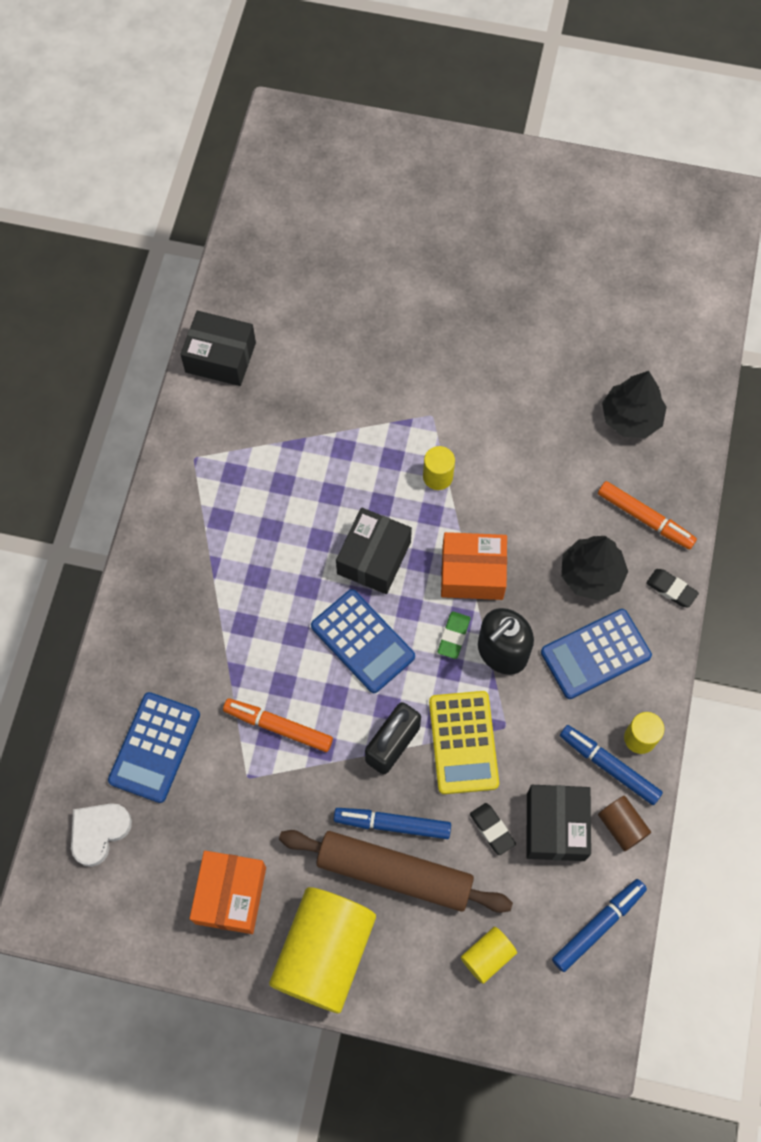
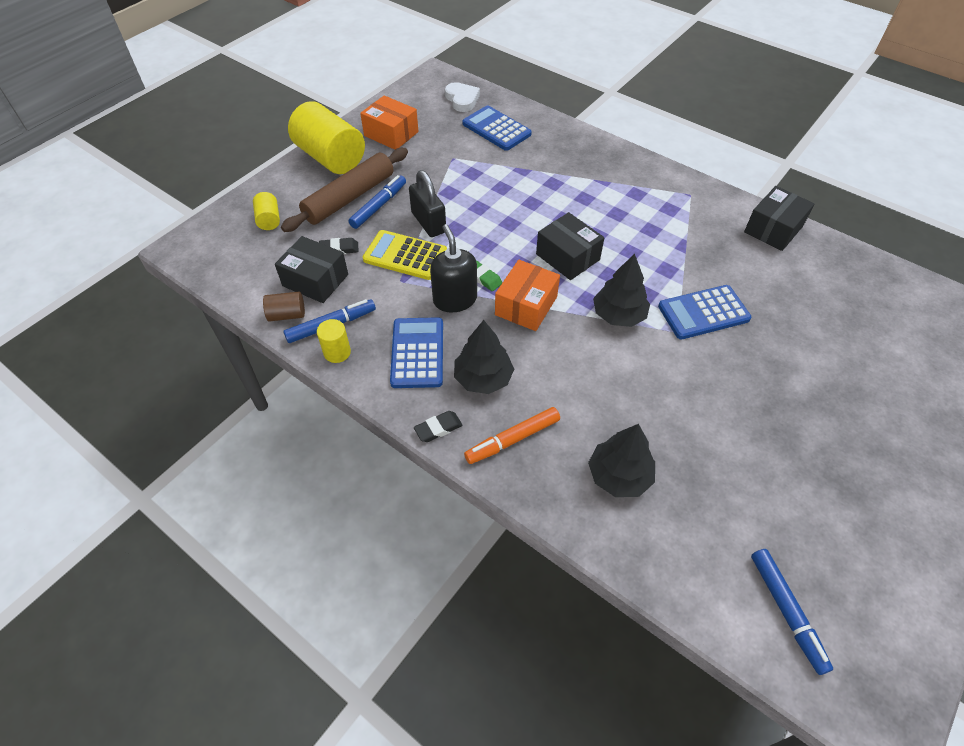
camera: 115 degrees right, 15 degrees down
(278, 727) = (475, 178): orange marker -> none
(362, 641) = (508, 231): blue calculator -> blue calculator (703, 313)
(438, 476) = (618, 315): yellow cylinder -> black tree
(598, 925) = (238, 276): blue marker -> blue marker (786, 611)

